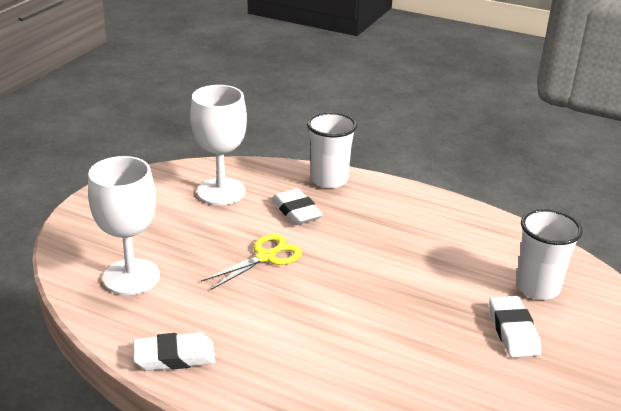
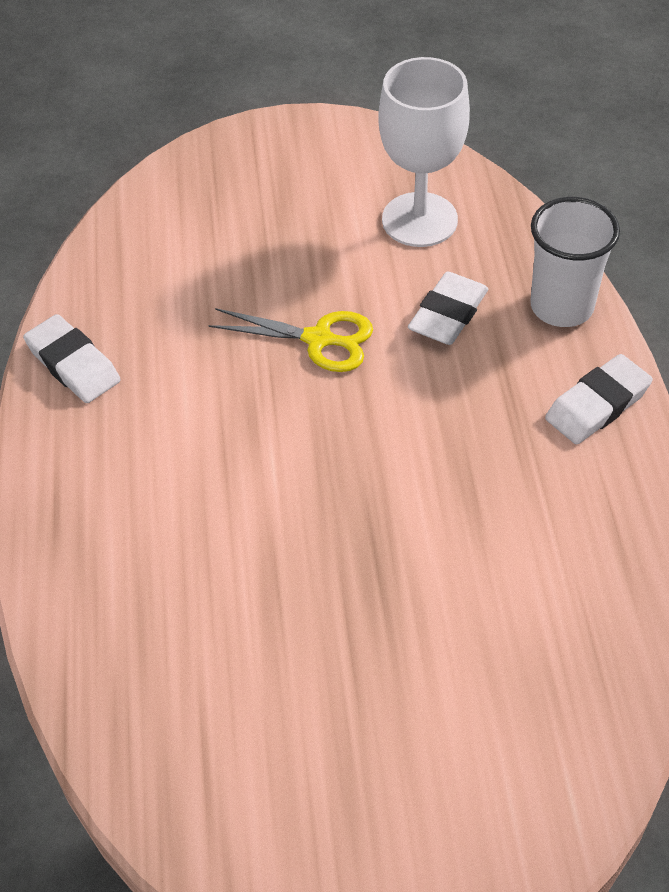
camera: 60 degrees right, 20 degrees up
(131, 277) = (177, 248): white goblet -> none
(513, 331) = (382, 678): white eraser -> white eraser (597, 405)
(537, 288) = (515, 670): white cup -> none

